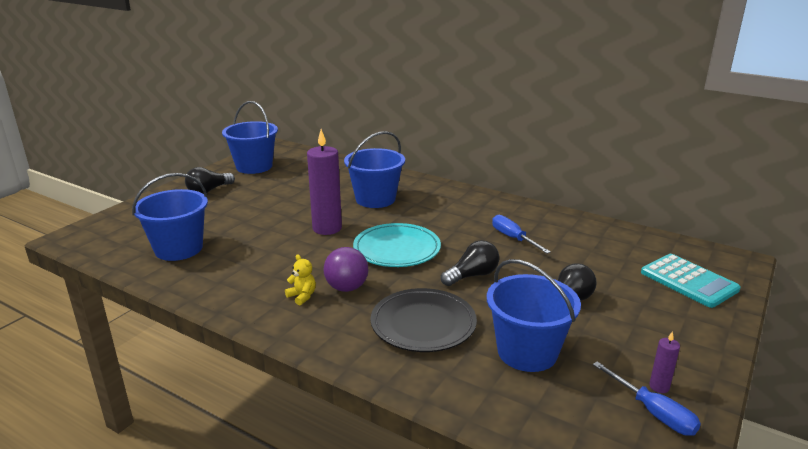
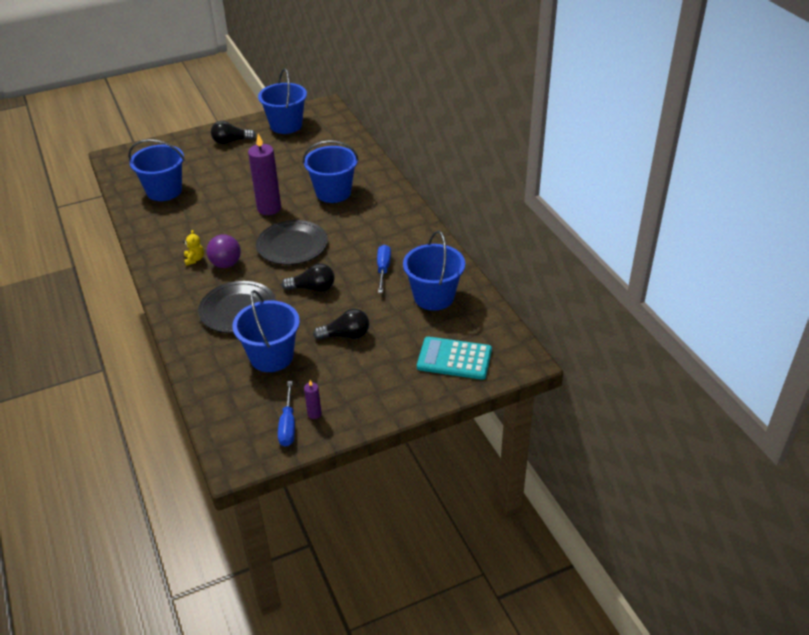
camera: 35 degrees right, 15 degrees up
(397, 249) = (292, 245): turquoise plate -> black plate
(590, 243) = (434, 297): none -> blue bucket
(688, 281) = (454, 359): turquoise calculator -> turquoise calculator turned 105 degrees clockwise

